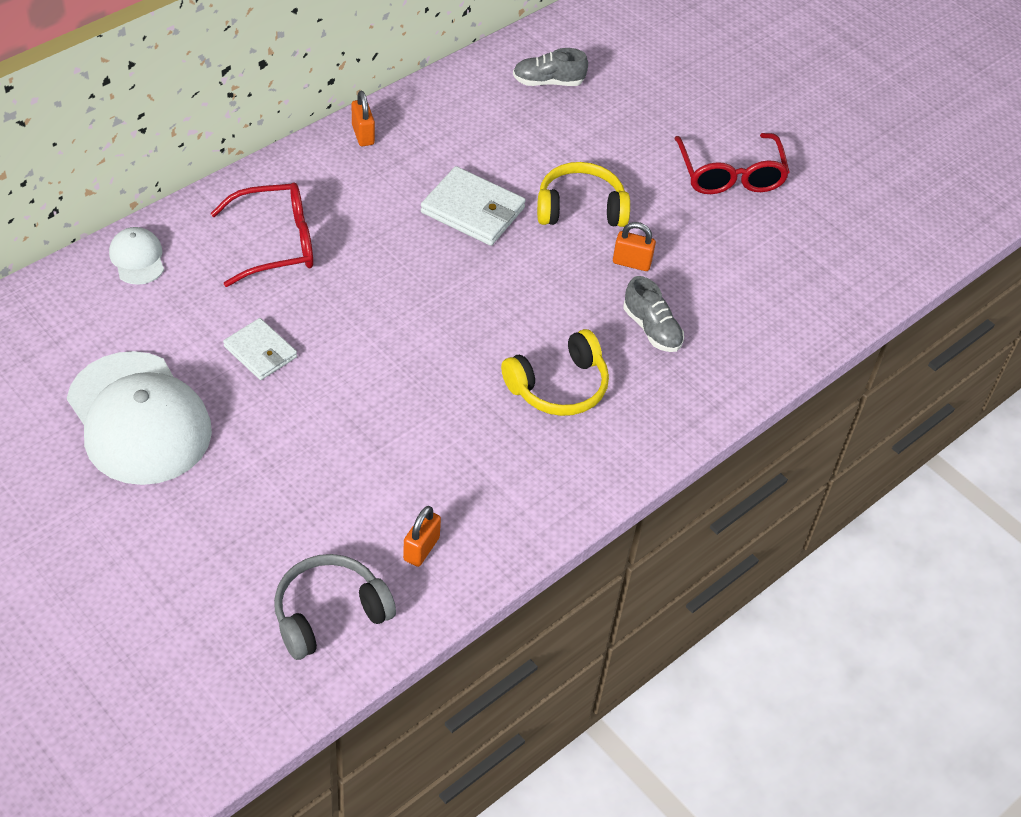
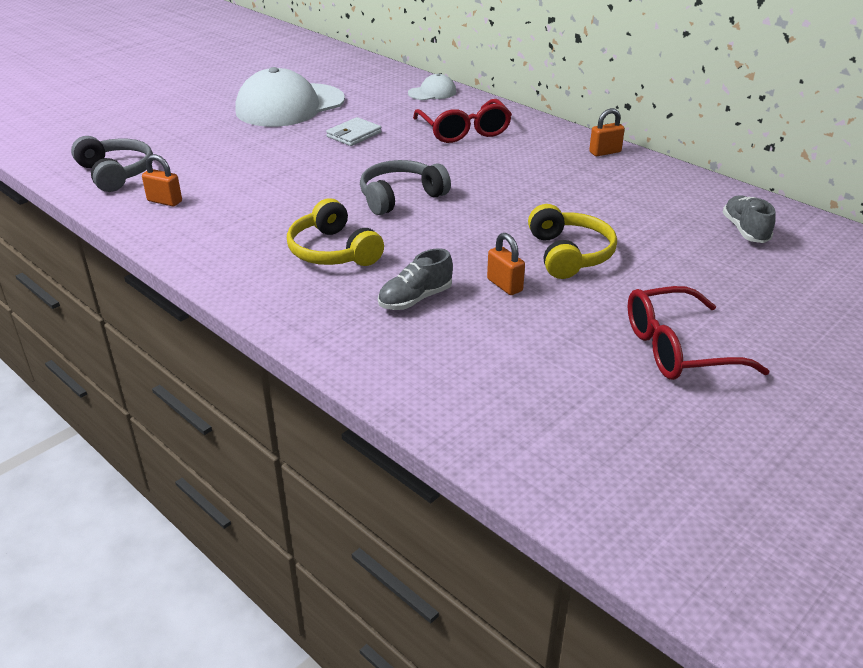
camera: 90 degrees right, 15 degrees down
(444, 321) = (400, 197): none -> grey headphones
(473, 210) = (538, 202): white wallet -> none
(631, 263) = (504, 285): orange padlock -> orange padlock turned 45 degrees counterclockwise

